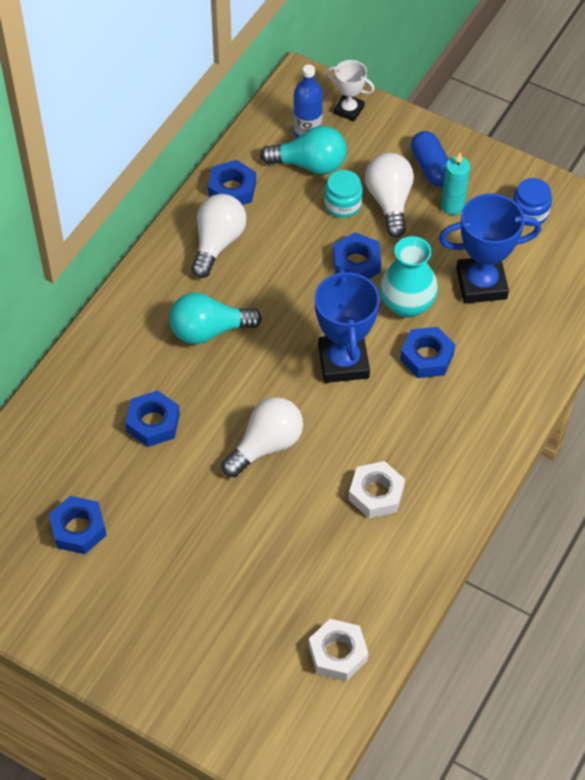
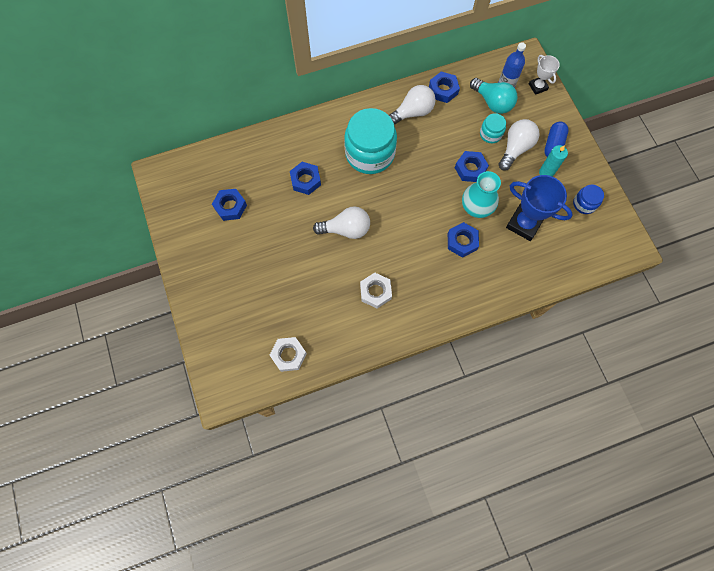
camera: 40 degrees right, 15 degrees up
(209, 331) = (370, 153): turquoise light bulb -> turquoise jar
(343, 362) = (419, 214): blue trophy -> none

